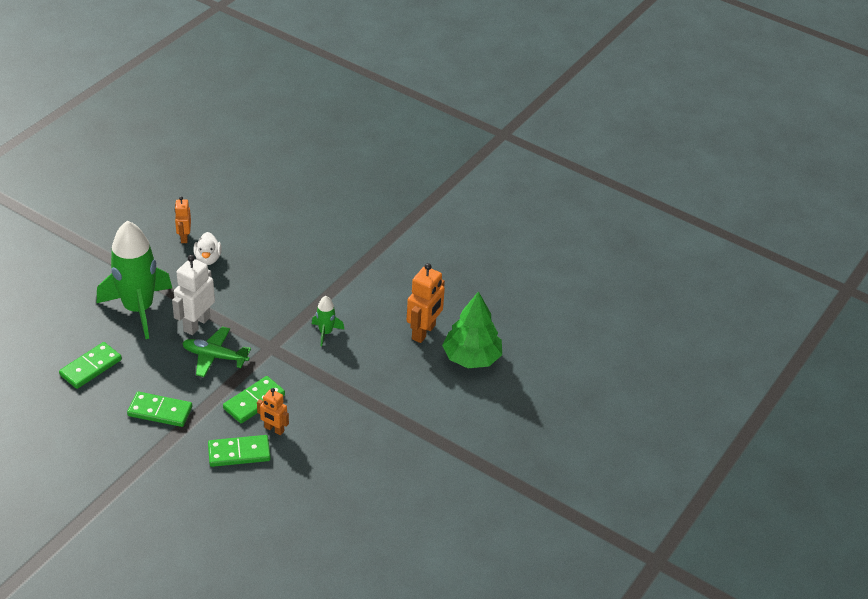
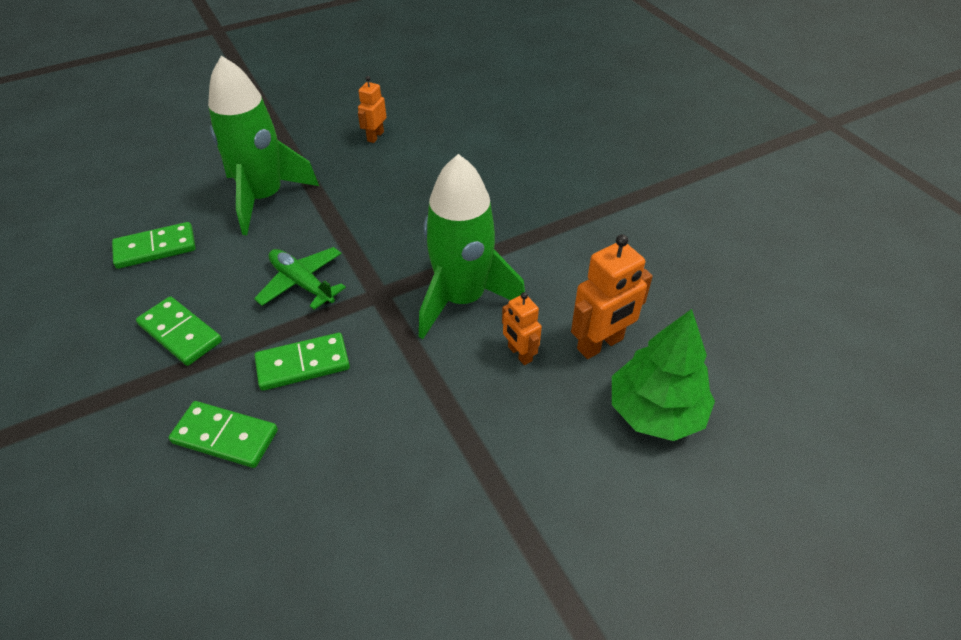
camera: 30 degrees right, 5 degrees up
(196, 324) = (312, 235): white robot -> none
(208, 259) = (383, 165): white duck -> none
(274, 429) = (298, 418): orange robot -> orange robot (519, 354)
(325, 332) = (462, 299): green rocket -> green rocket, size x2.28

